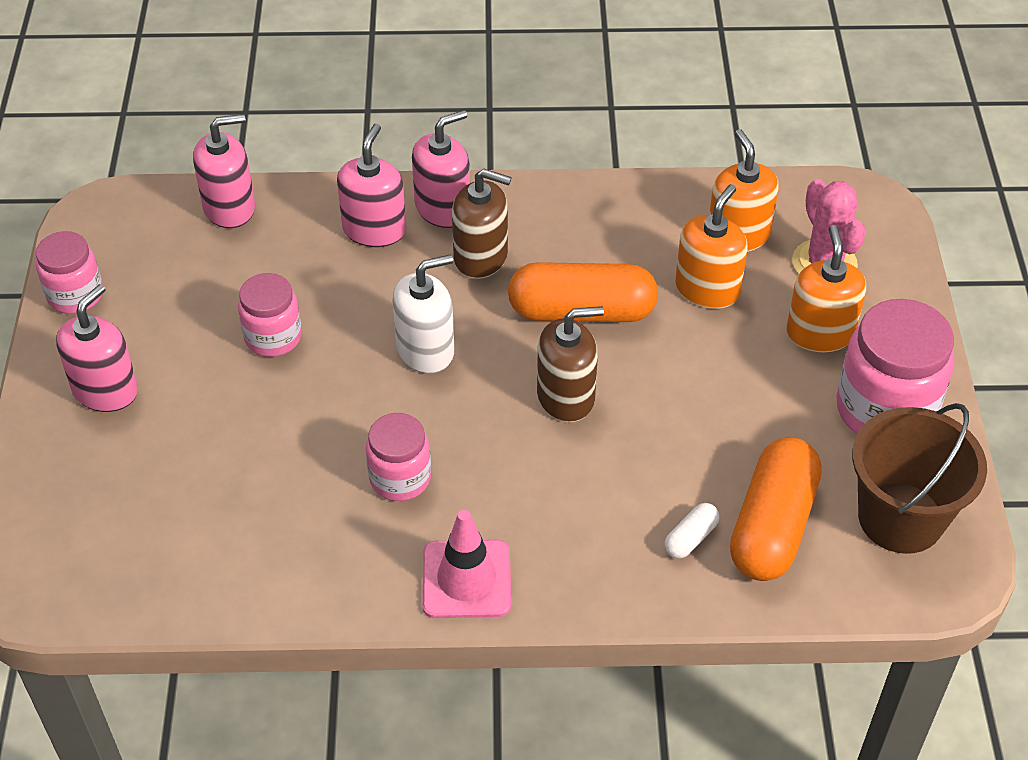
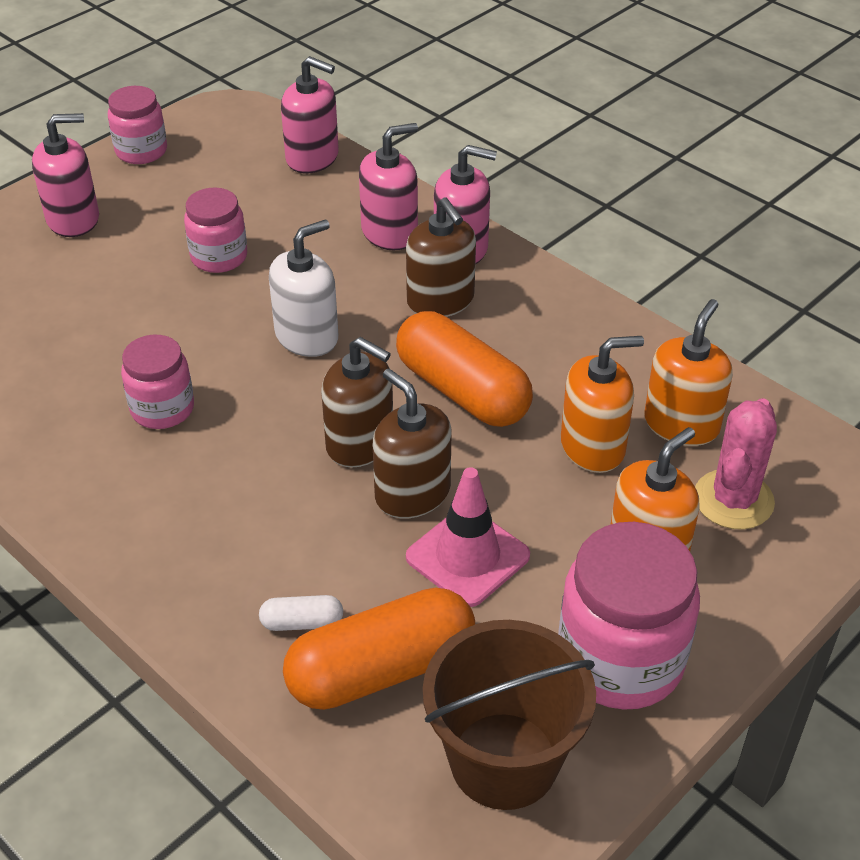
camera: 45 degrees right, 5 degrees down
(425, 350) = (307, 336): white soap dispenser -> white soap dispenser turned 60 degrees counterclockwise
(466, 579) = (102, 513): pink traffic cone -> pink traffic cone (467, 556)
(643, 404) = (412, 493): none -> brown soap dispenser

